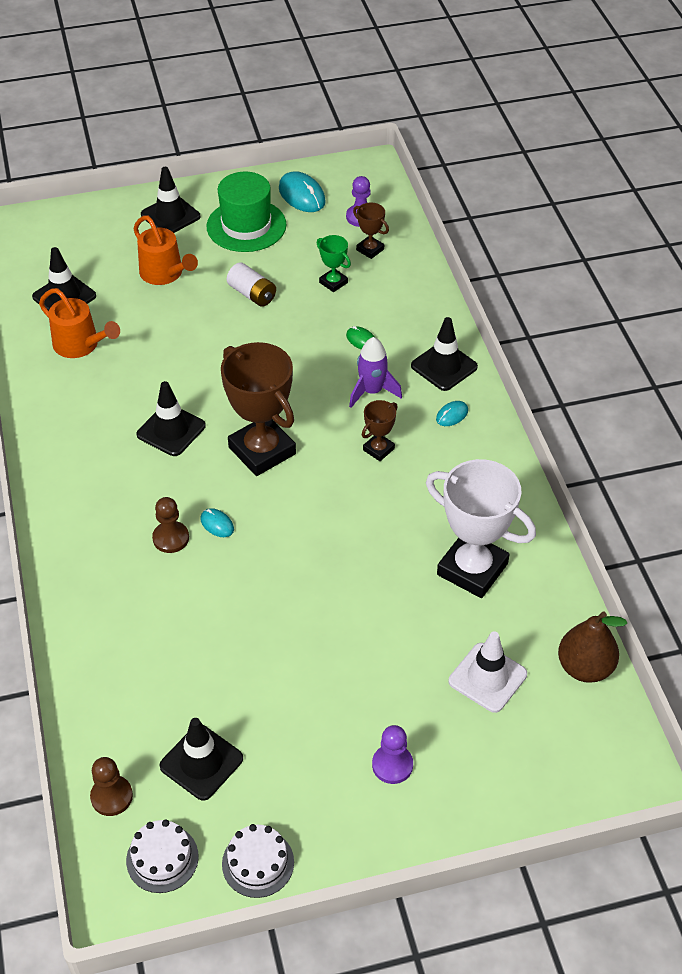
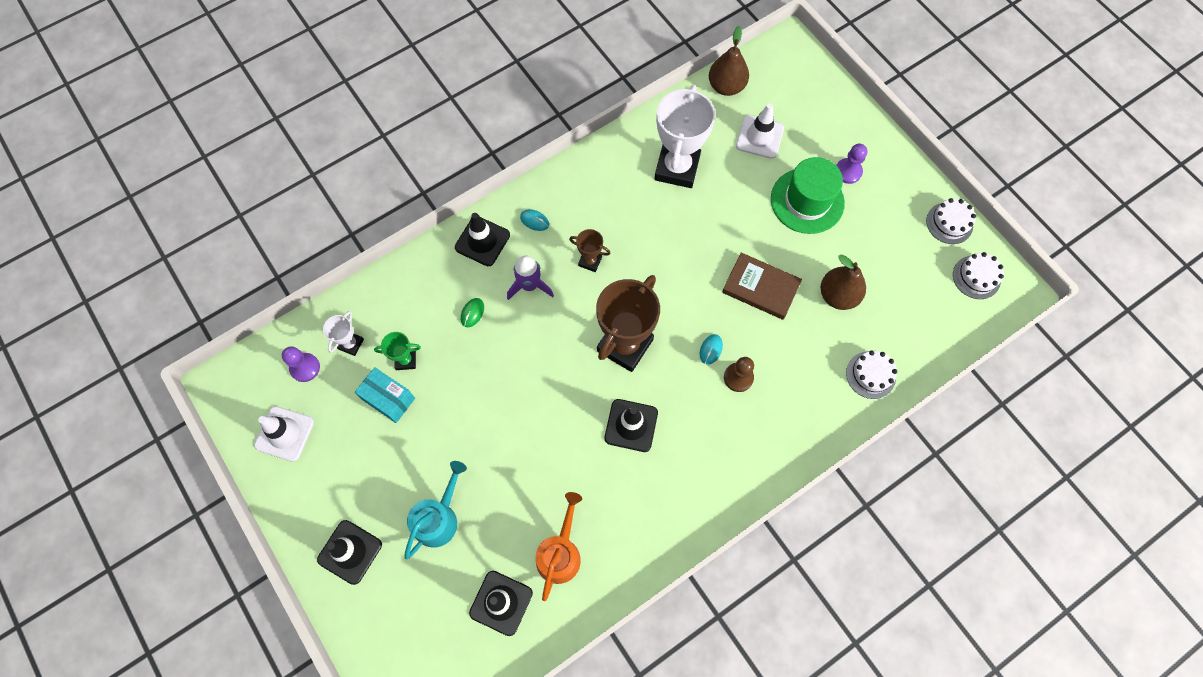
camera: 110 degrees left, 20 degrees up
(101, 670) = (870, 375): none -> white cake
(111, 796) = (955, 325): brown pawn -> none
(165, 274) = (439, 518): orange watering can -> turquoise watering can
(201, 762) = (903, 281): black traffic cone -> none
(218, 677) = (838, 295): none -> brown pear
(246, 226) = (346, 469): green hat -> green hat (807, 201)
(252, 294) = (442, 425): white battery -> none
(268, 599) = (760, 288): none -> brown book
(299, 264) = (389, 399): none -> turquoise box
(302, 195) = (284, 433): turquoise mouse -> white traffic cone
(333, 282) = (405, 360): green trophy -> green trophy turned 60 degrees clockwise
(370, 249) = (350, 344): brown trophy -> white trophy

